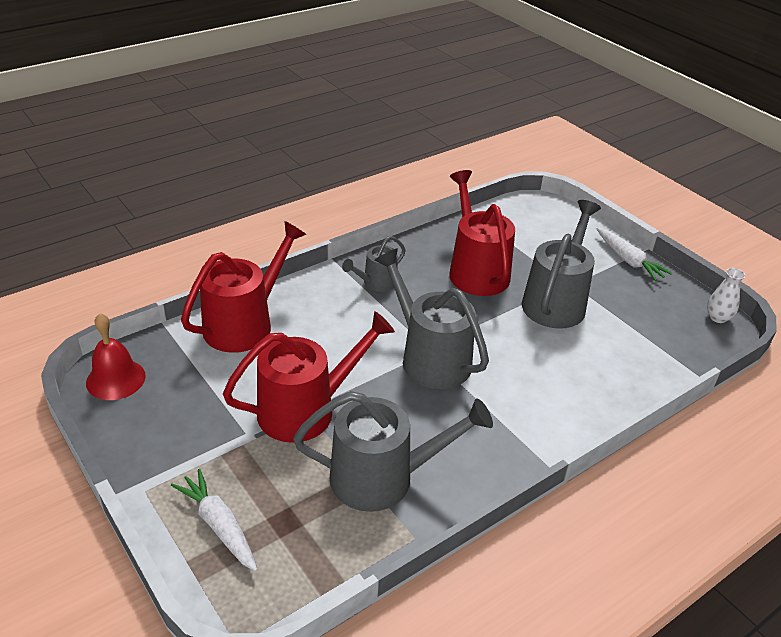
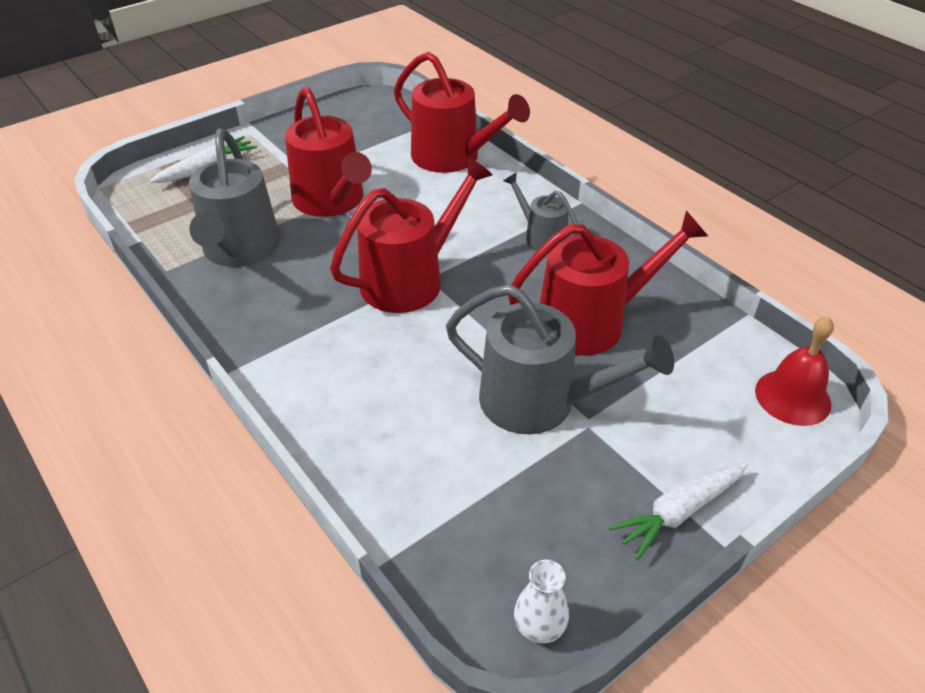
camera: 90 degrees right, 5 degrees up
(115, 379) = (373, 105): red bell -> red bell (792, 397)
(430, 358) = (410, 279): grey watering can -> red watering can

